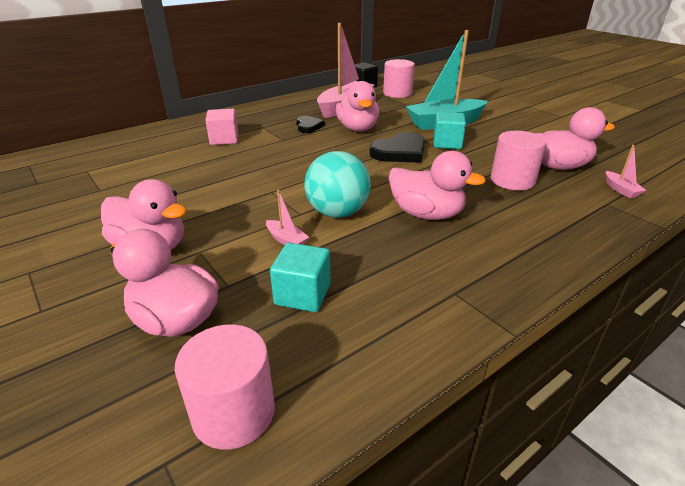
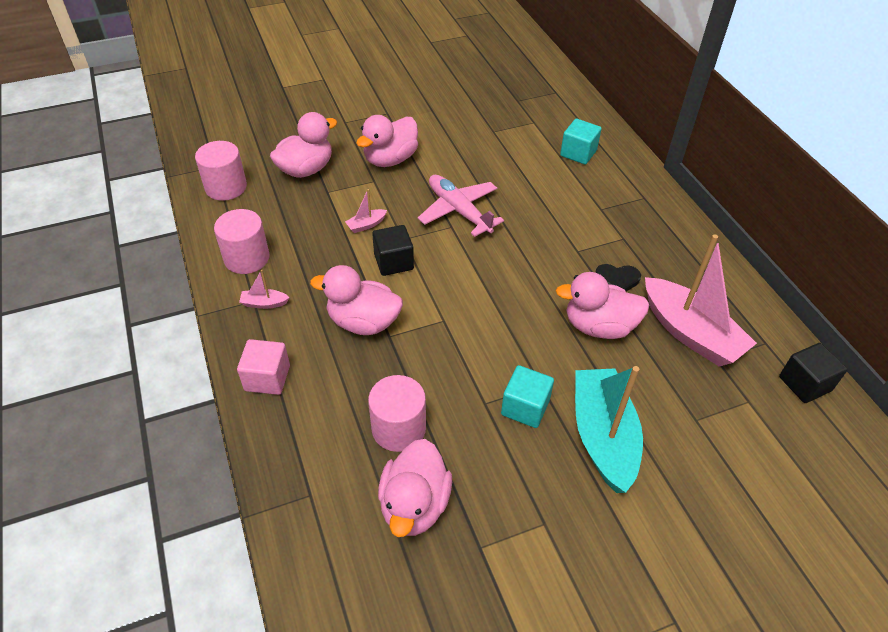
camera: 105 degrees right, 15 degrees up
(224, 139) = (588, 205): pink cube -> pink cube (267, 378)
(246, 191) = (459, 211): none -> pink plane
(302, 294) = (297, 223): turquoise cube -> turquoise cube (578, 153)
(337, 213) = (393, 262): turquoise ball -> black cube
(397, 93) = (762, 423): pink cylinder -> pink cylinder (246, 258)
(400, 152) = (511, 347): black heart -> none
(426, 214) = (363, 322): pink duck -> pink duck turned 60 degrees clockwise
(620, 190) = (330, 535): pink boat -> pink boat (264, 303)

